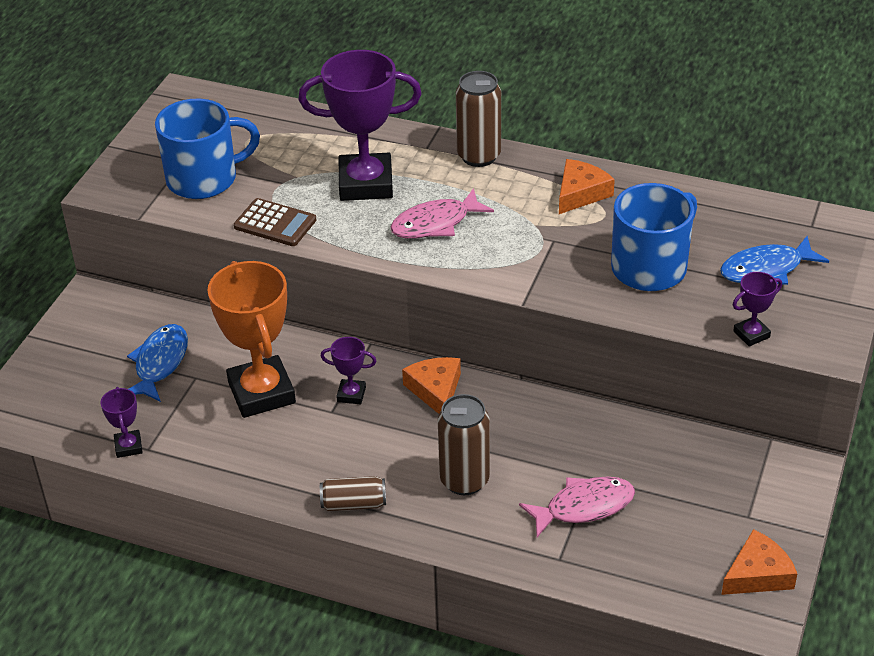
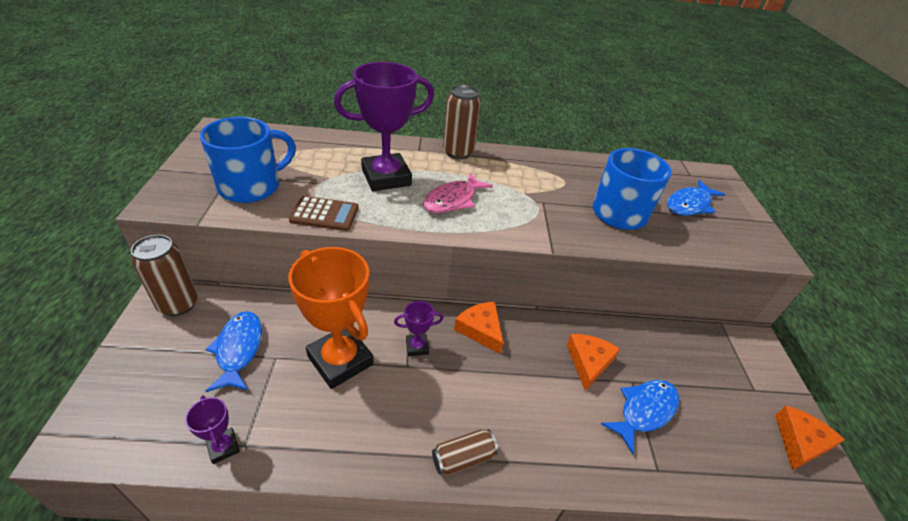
camera: 25 degrees left, 0 degrees up
(464, 480) = (543, 408): brown can -> brown can (178, 304)
(580, 193) = (540, 169): orange cheese -> orange cheese (588, 362)
(584, 507) = (644, 411): pink fish -> blue fish
(751, 334) = (720, 251): purple trophy -> none

